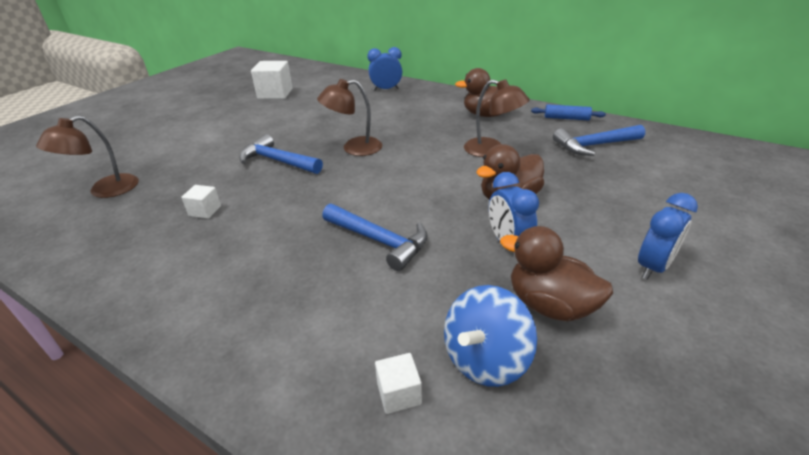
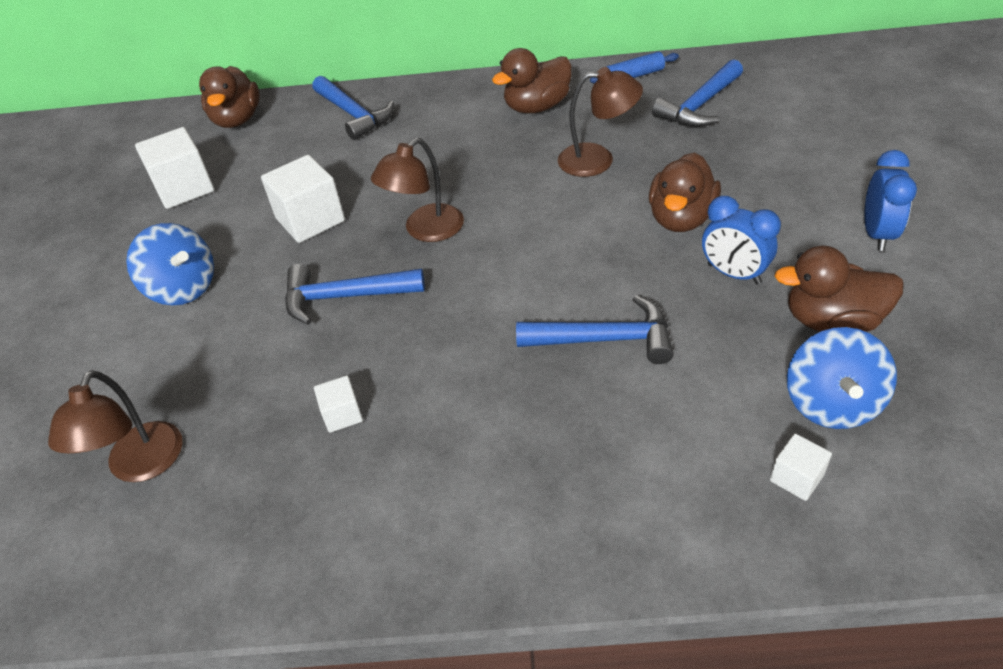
camera: 30 degrees left, 10 degrees up
(220, 130) = (183, 288): none -> blue spinning top
(308, 124) = (310, 219): none -> white cube
(332, 76) = (237, 120): none -> brown duck
(386, 89) = (354, 114): blue clock -> blue hammer

